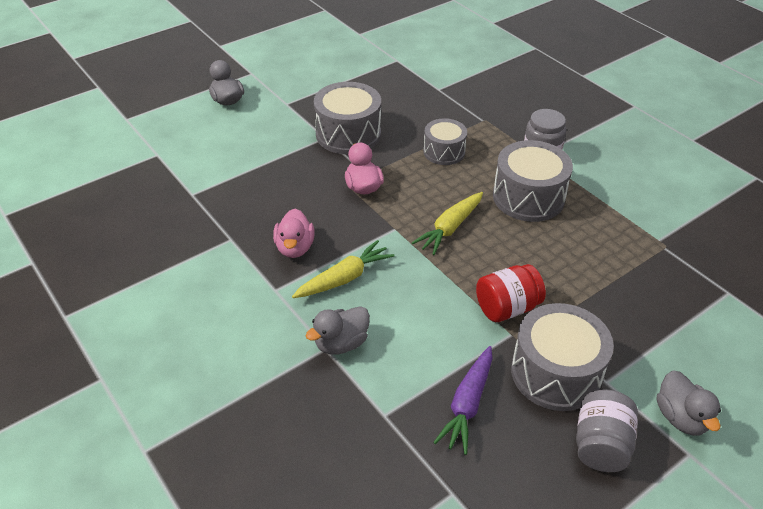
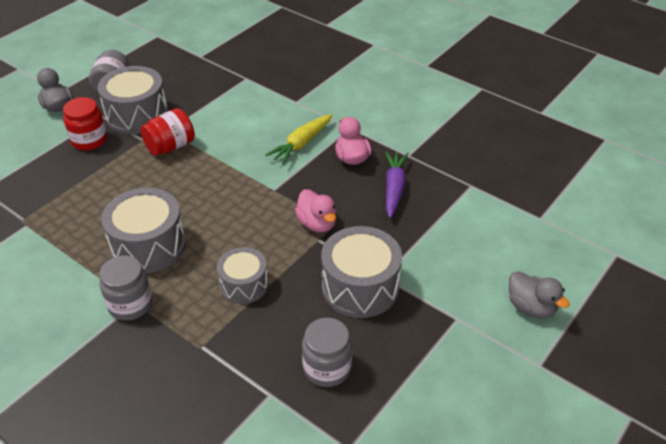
camera: 165 degrees right, 0 degrees up
(341, 343) = (287, 106): grey duck -> none
(395, 94) = (327, 368): none -> grey jar
(450, 228) = (223, 199): yellow carrot -> none
(467, 404) = (195, 91): purple carrot -> purple carrot (394, 188)
(616, 340) = (89, 140): none -> red jar

